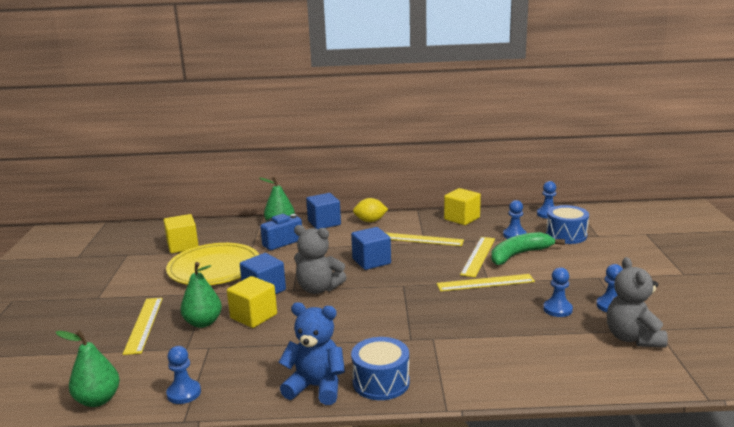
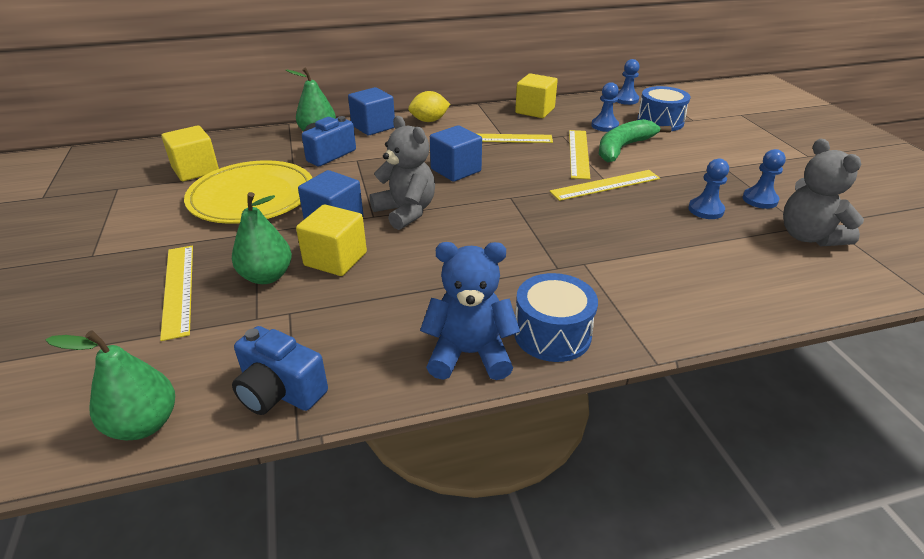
camera: 15 degrees left, 15 degrees up
(184, 393) = (280, 391): blue pawn -> blue camera
(318, 289) = (406, 212): grey teddy bear -> grey teddy bear turned 135 degrees counterclockwise

